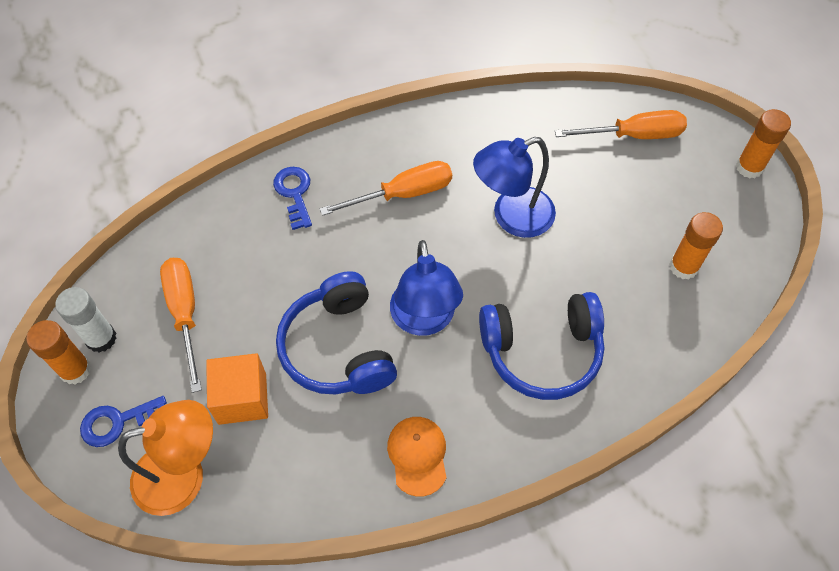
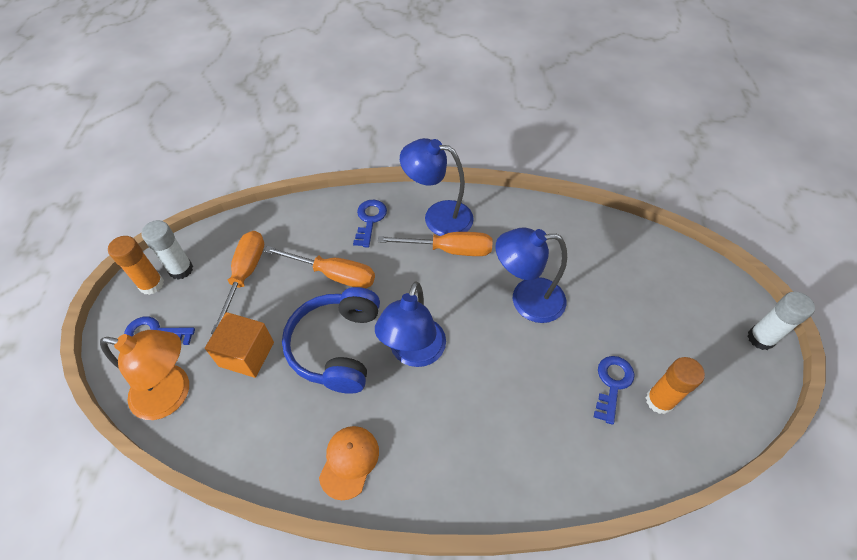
camera: 25 degrees right, 5 degrees down
(370, 160) = (438, 216): none -> blue lamp
(542, 352) = (496, 421): blue headphones -> none
(633, 135) = (663, 273): orange screwdriver -> orange screwdriver (333, 274)
(634, 269) = (612, 384): none -> blue key
(749, 167) = (760, 338): orange glue stick -> white glue stick

